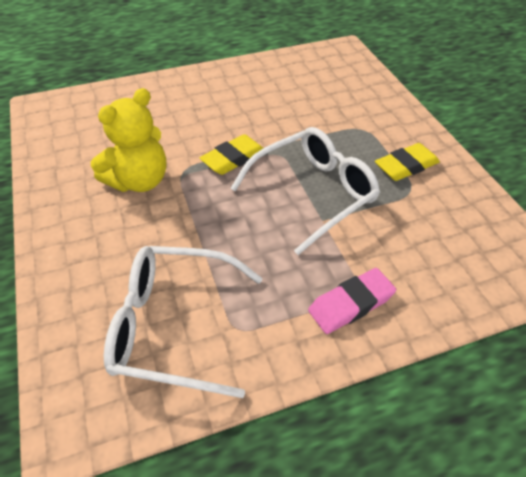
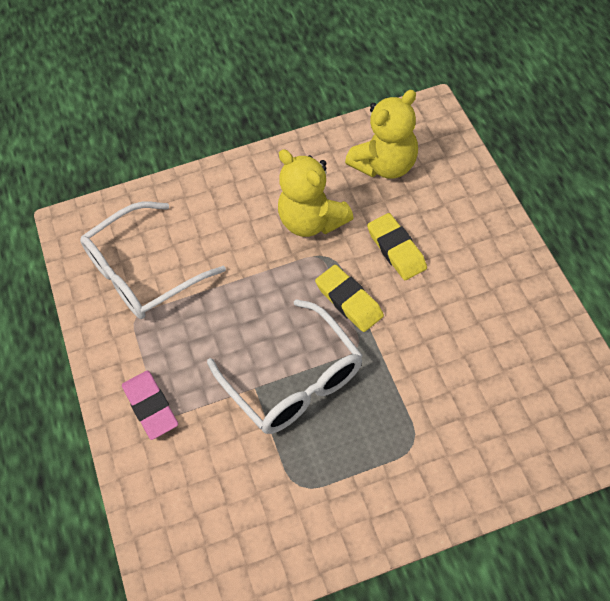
camera: 95 degrees right, 10 degrees up
(89, 133) = (385, 165): none -> yellow teddy bear
(173, 325) = (143, 272): white glasses -> white glasses turned 135 degrees counterclockwise
(406, 166) = (341, 487): yellow eraser -> yellow eraser (396, 249)

